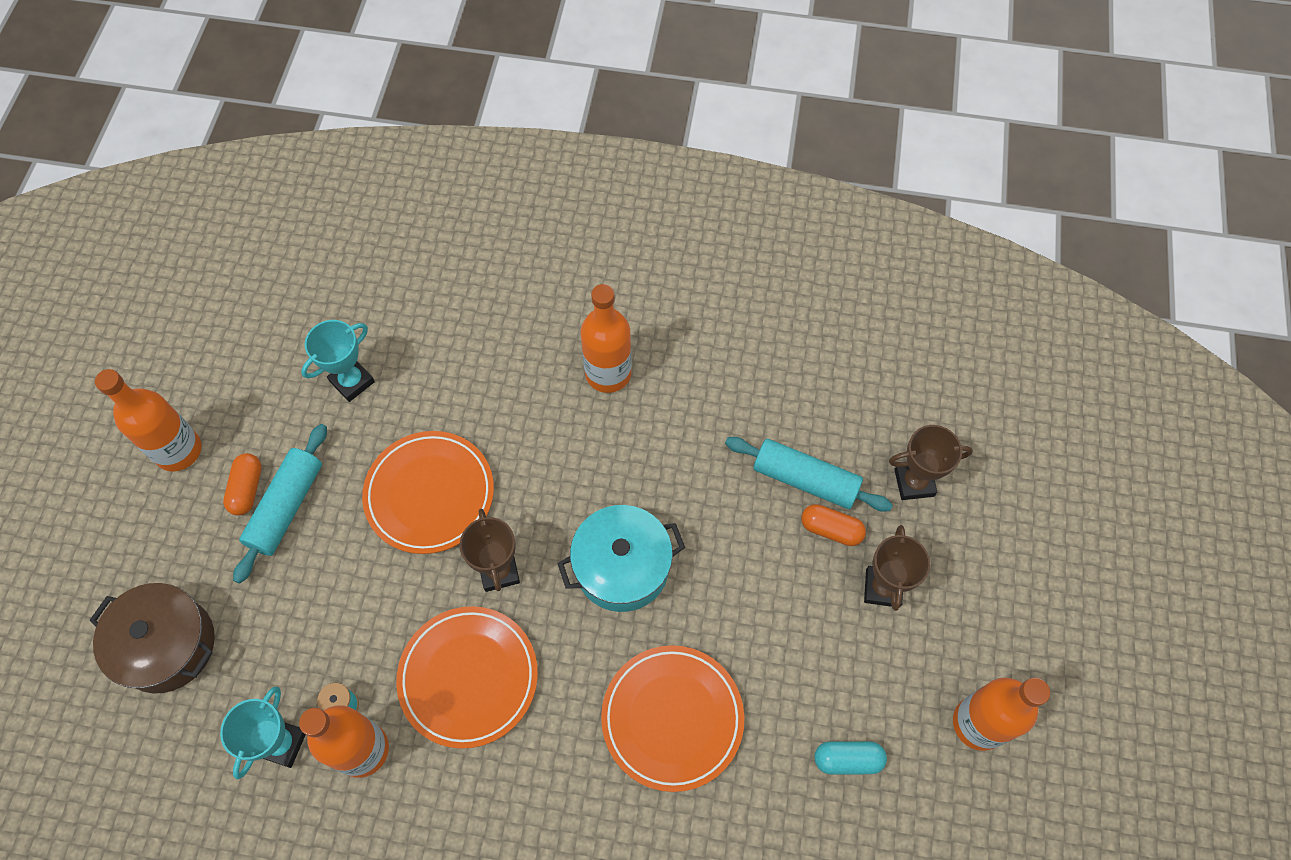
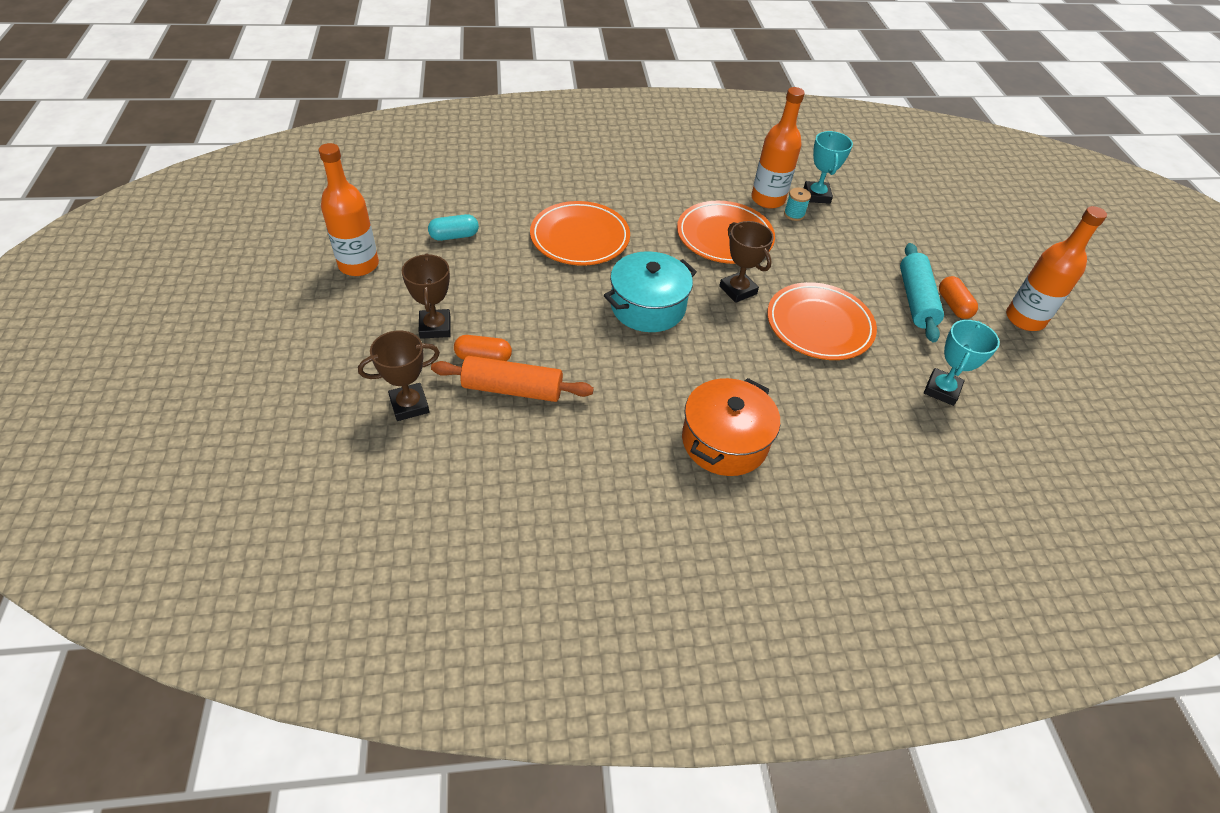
camera: 160 degrees right, 15 degrees down
(167, 645) = (923, 223): brown pot -> none
(608, 373) = (724, 441): orange bottle -> orange pot
(805, 480) = (512, 389): turquoise rolling pin -> orange rolling pin

